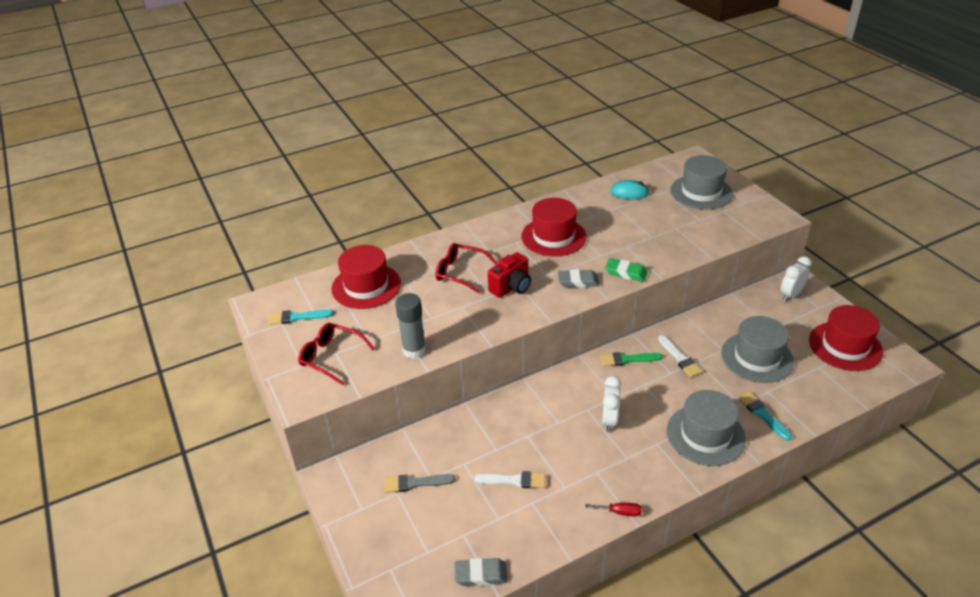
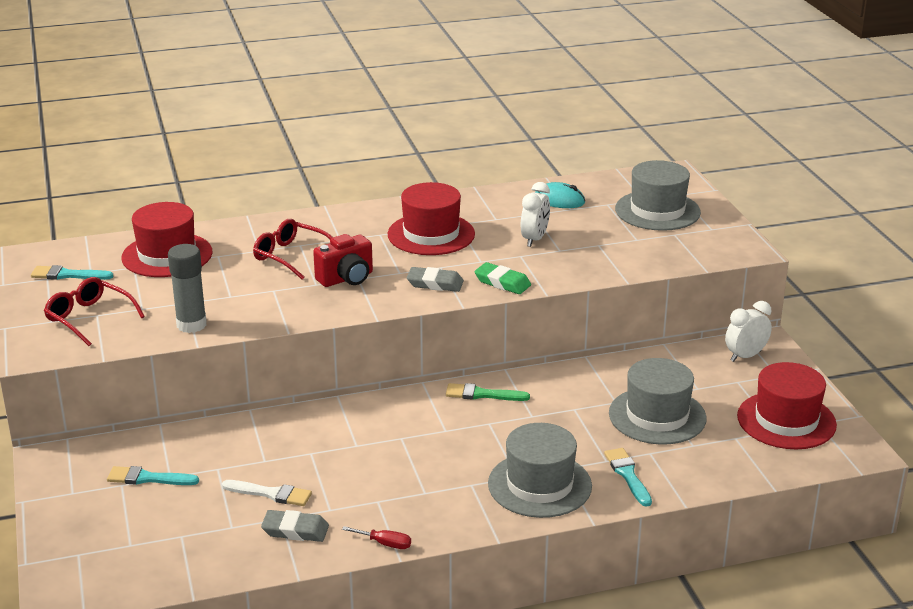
camera: 10 degrees right, 10 degrees down
(415, 483) = (148, 478): grey brush -> turquoise brush
(481, 574) = (182, 575): grey eraser -> grey eraser (295, 530)
(609, 420) = (423, 452): white clock -> white clock (534, 239)
(680, 358) = (552, 403): white brush -> none

